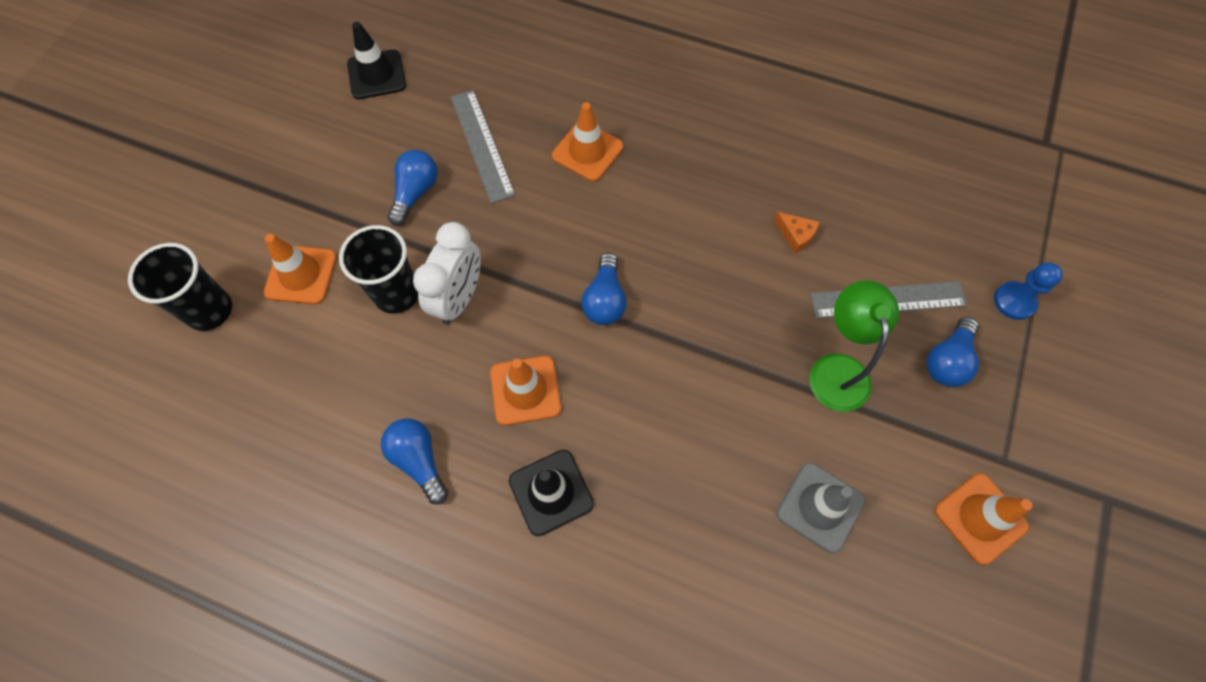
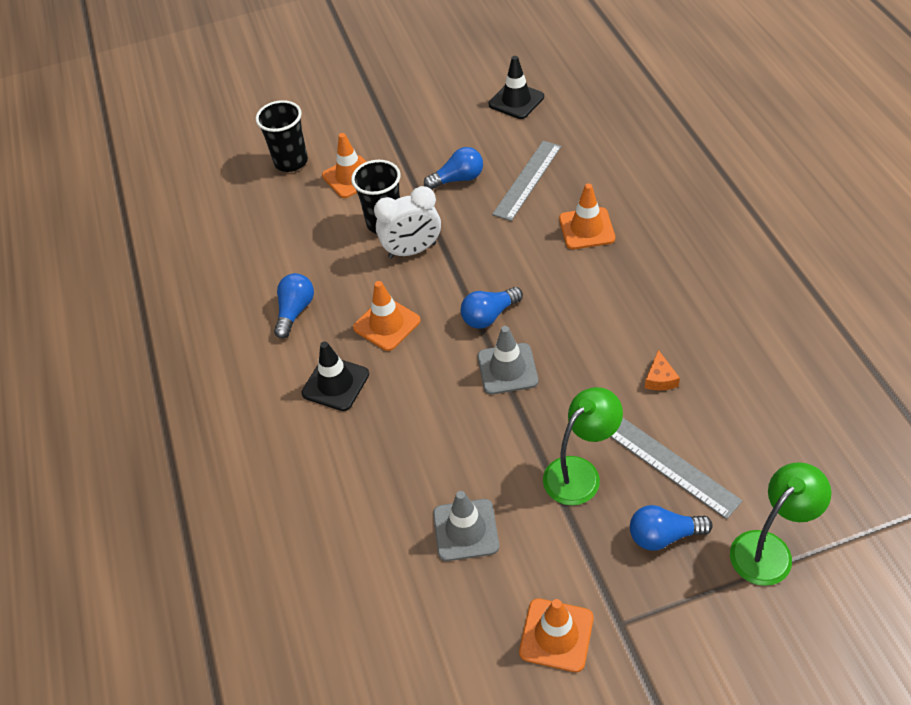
camera: 55 degrees right, 15 degrees down
(678, 334) = (507, 369): none -> grey traffic cone
(1014, 301) = (769, 549): blue pawn -> green lamp

